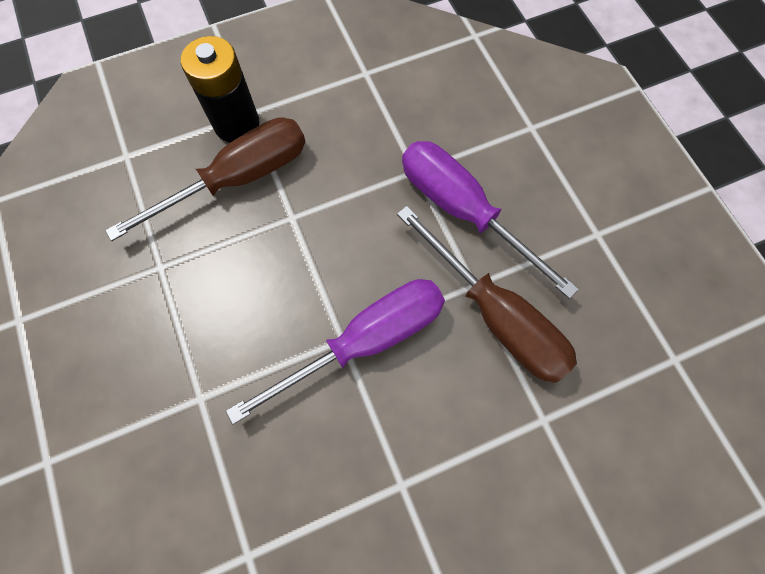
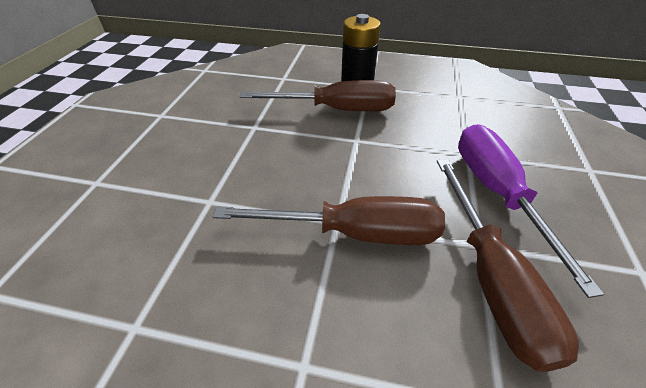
camera: 35 degrees right, 25 degrees down
(365, 341) = (354, 232): purple screwdriver -> brown screwdriver

